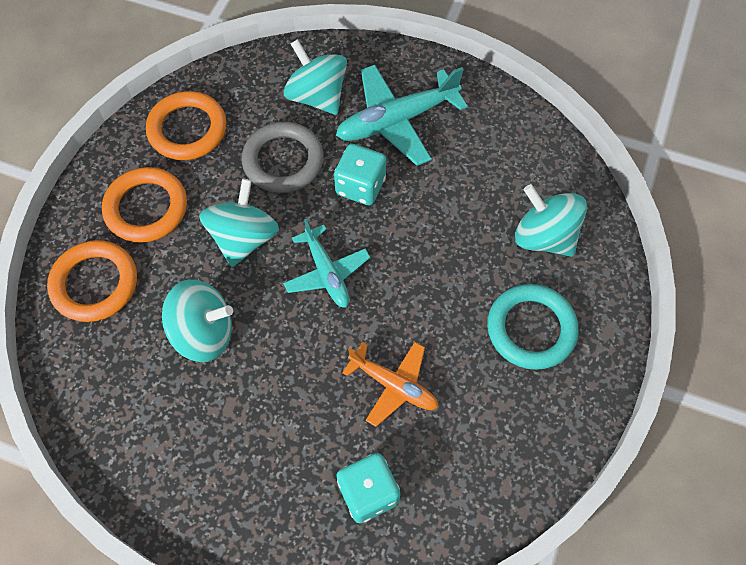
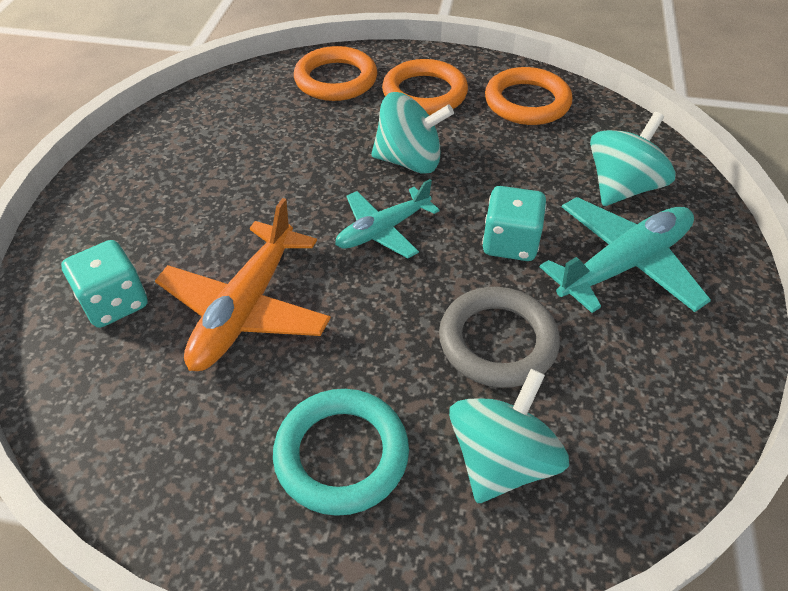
camera: 80 degrees right, 15 degrees down
(204, 333) = (295, 152): turquoise spinning top -> none
(283, 161) = (518, 174): grey ring -> grey ring (497, 341)
(394, 385) = (245, 309): orange plane -> orange plane, size x1.56
(396, 121) = (624, 264): turquoise plane -> turquoise plane turned 90 degrees clockwise

